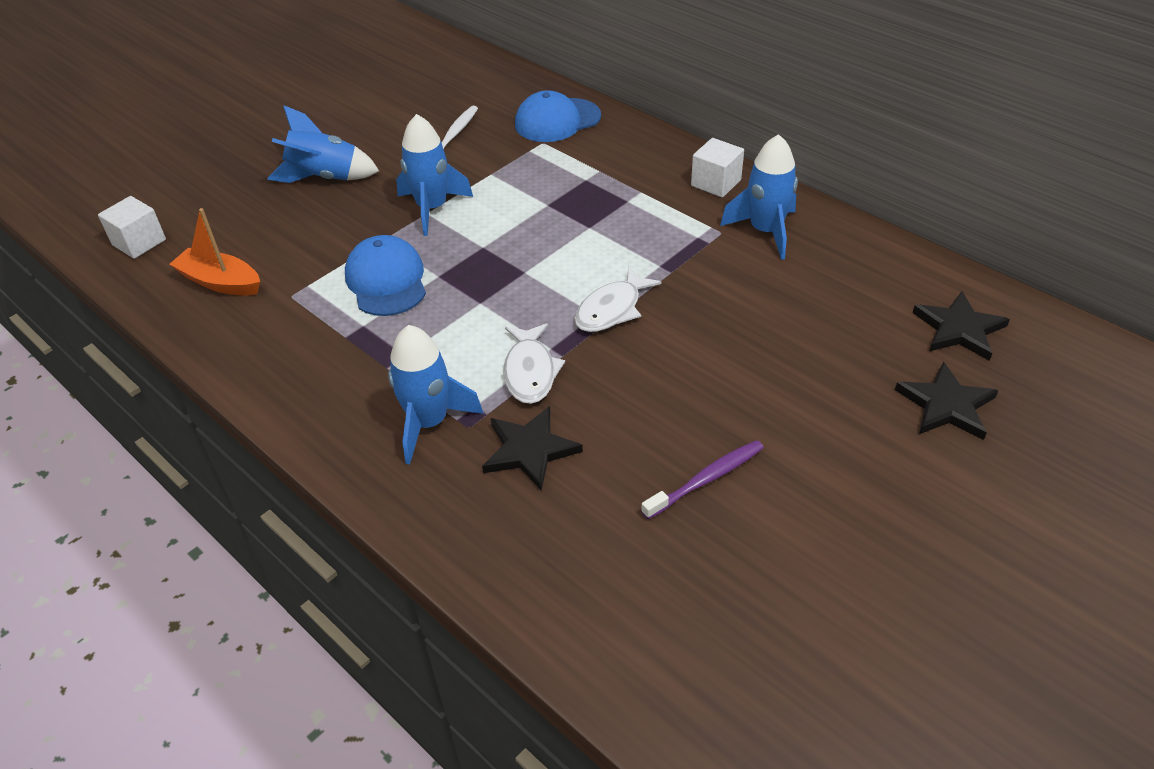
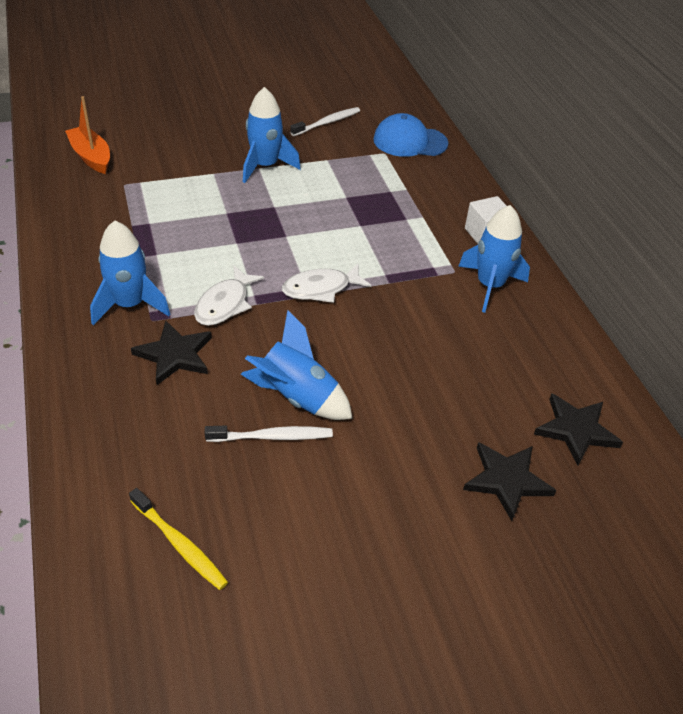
camera: 25 degrees right, 0 degrees up
(139, 242) = (68, 111): white cube -> none
(325, 177) = (216, 117): blue rocket -> blue rocket (297, 397)
(386, 281) = (190, 201): blue cap -> none
(706, 479) = (272, 437): purple toothbrush -> white toothbrush
(720, 634) = (180, 544): none -> yellow toothbrush

